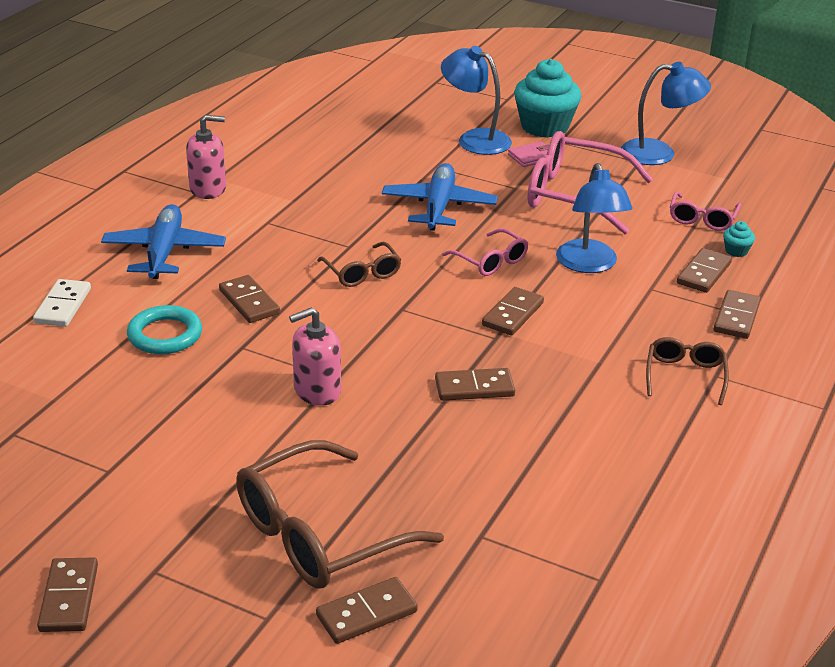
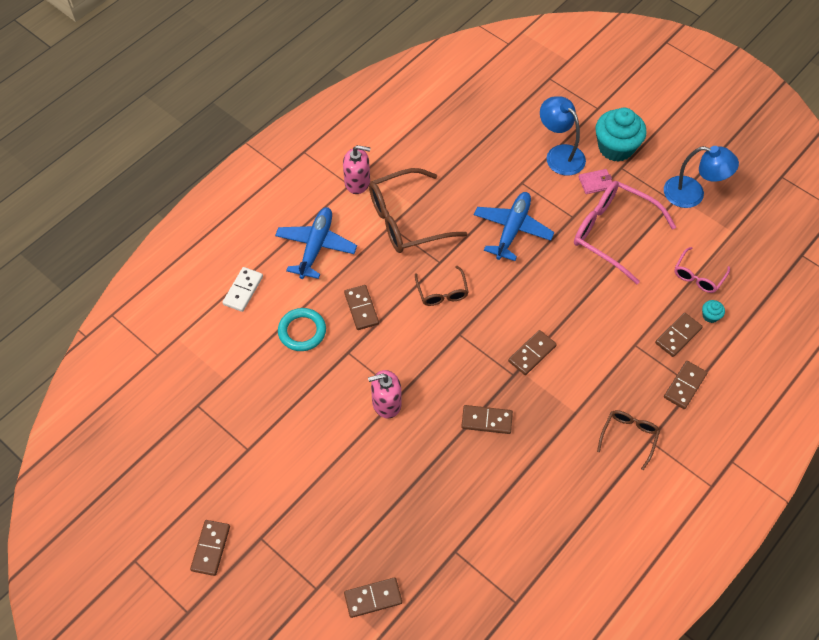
camera: 15 degrees right, 25 degrees up
(321, 533) = (361, 529): brown glasses -> brown glasses (407, 220)
(490, 261) = (532, 295): pink glasses -> none
(589, 265) = (600, 312): blue lamp -> none

